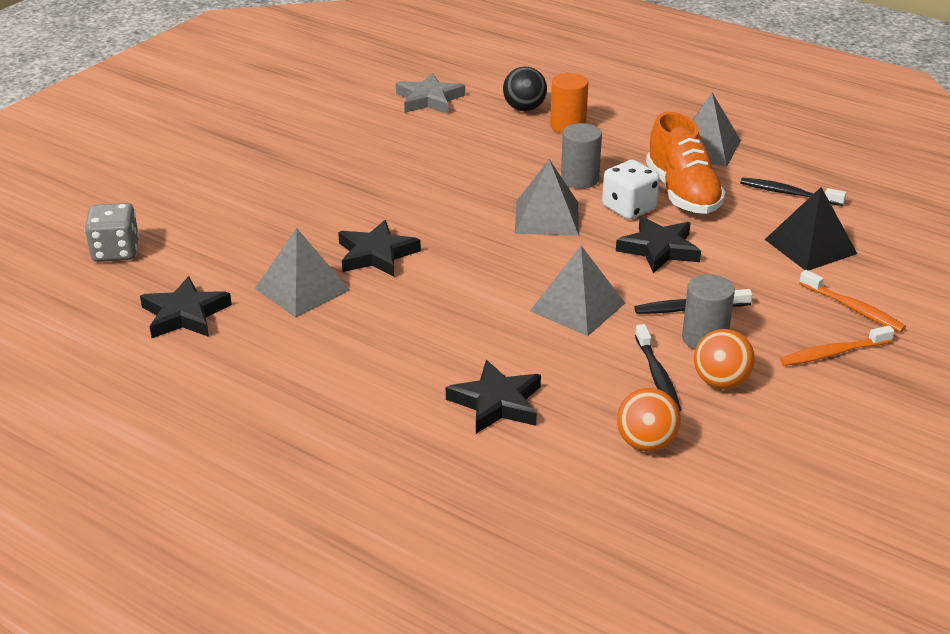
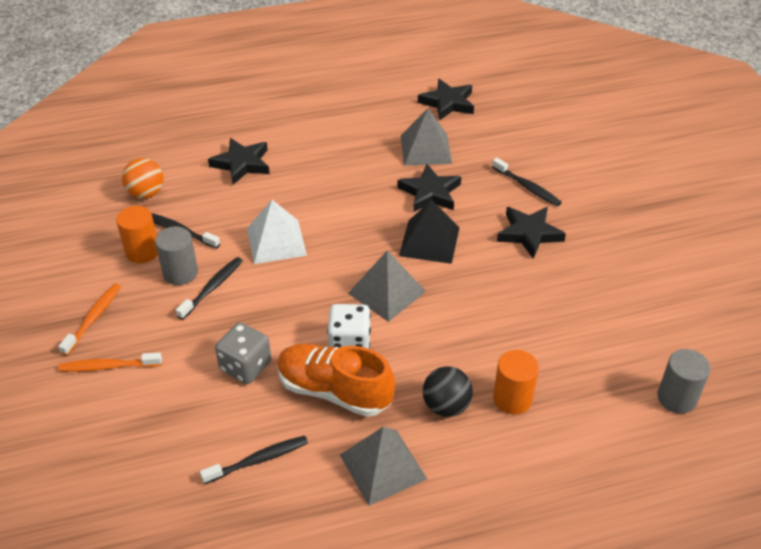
camera: 130 degrees right, 10 degrees up
(116, 252) = (543, 103): grey dice -> grey dice (245, 366)
(294, 207) = (527, 187): none -> black toothbrush
(429, 99) = (644, 340): grey star -> none
(524, 108) = (572, 391): black ball -> black ball (446, 406)
(577, 307) = (276, 241): grey pyramid -> white pyramid
(579, 179) = (418, 345): grey cylinder -> grey cylinder (676, 398)
(659, 249) = (285, 321): black star -> black star (529, 234)
(721, 382) = (142, 251): orange ball -> orange cylinder
(810, 246) = (187, 407): black pyramid -> black pyramid (429, 241)

